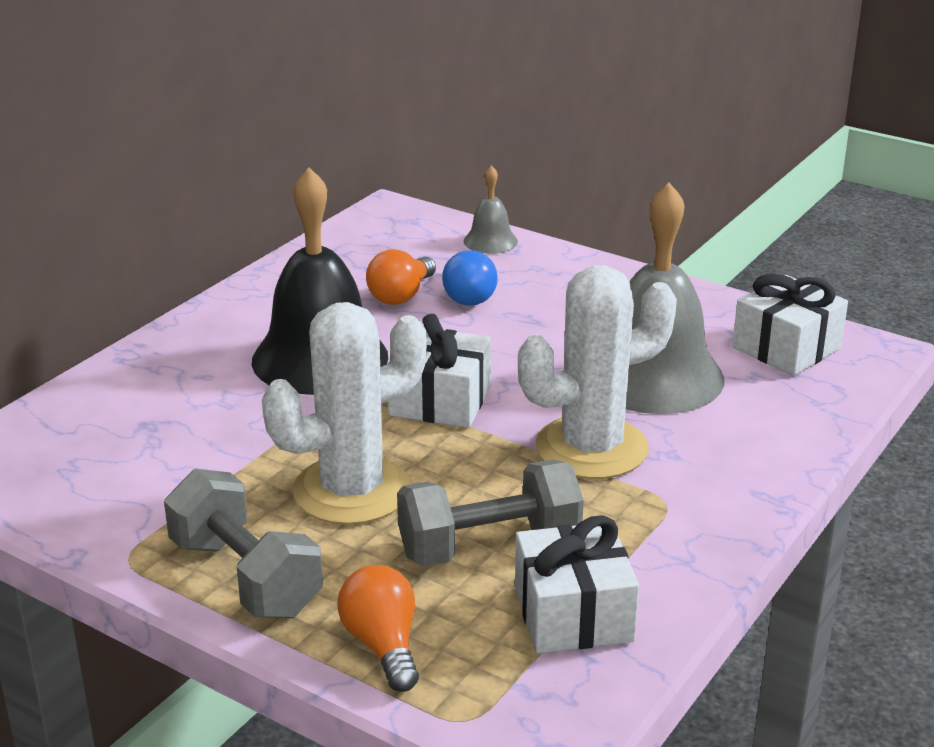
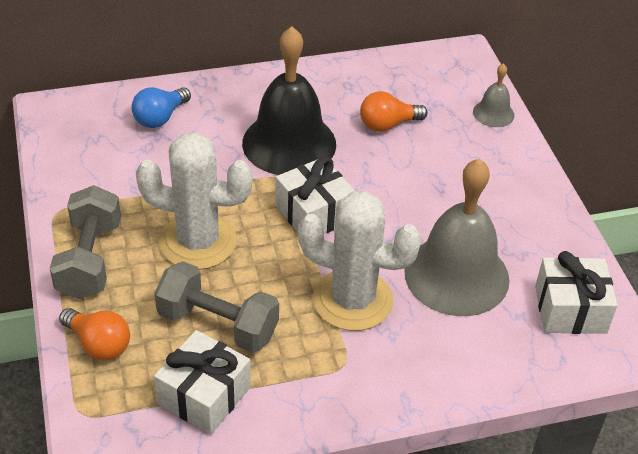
camera: 40 degrees right, 15 degrees up
(383, 645) = (99, 344): orange light bulb -> orange light bulb turned 105 degrees clockwise
(469, 295) = (426, 147): blue light bulb -> blue light bulb (160, 118)

